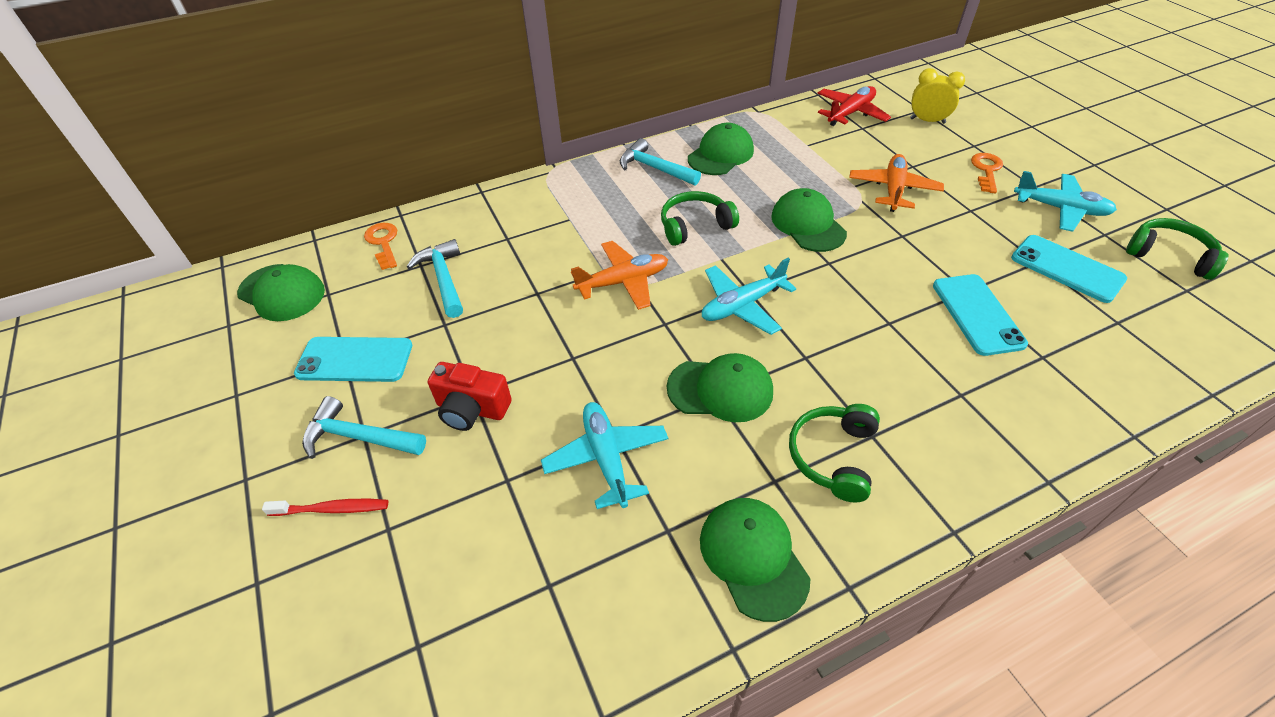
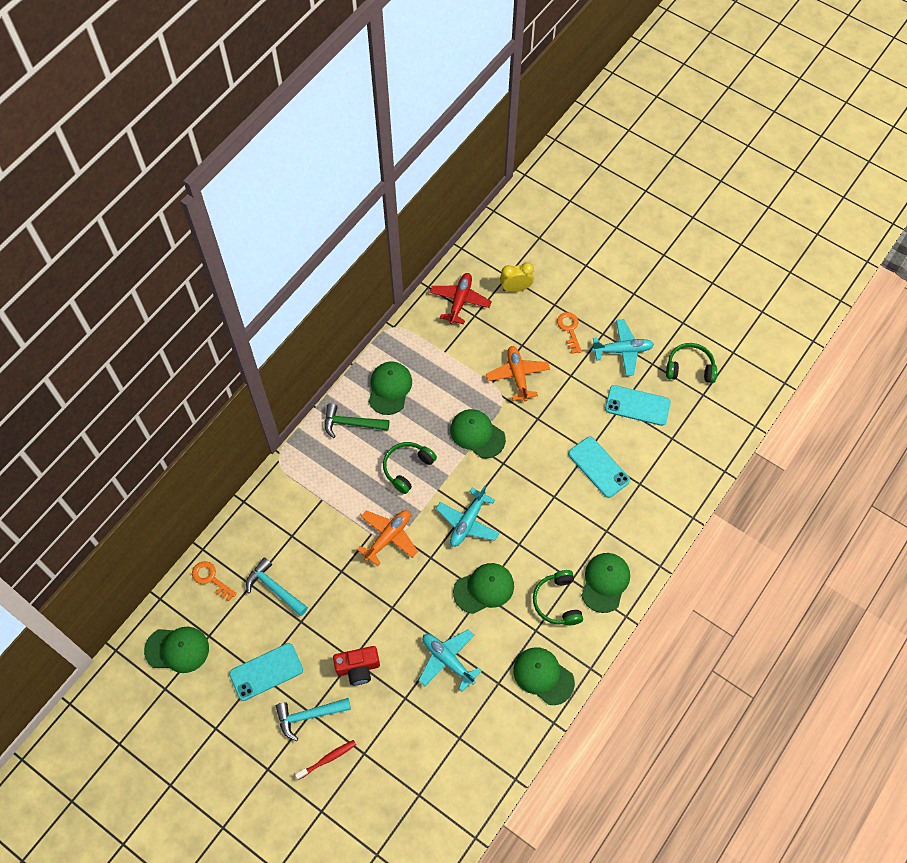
camera: 30 degrees left, 15 degrees up
(654, 168) = (351, 423): turquoise hammer -> green hammer
(932, 464) = (605, 582): none -> green cap

